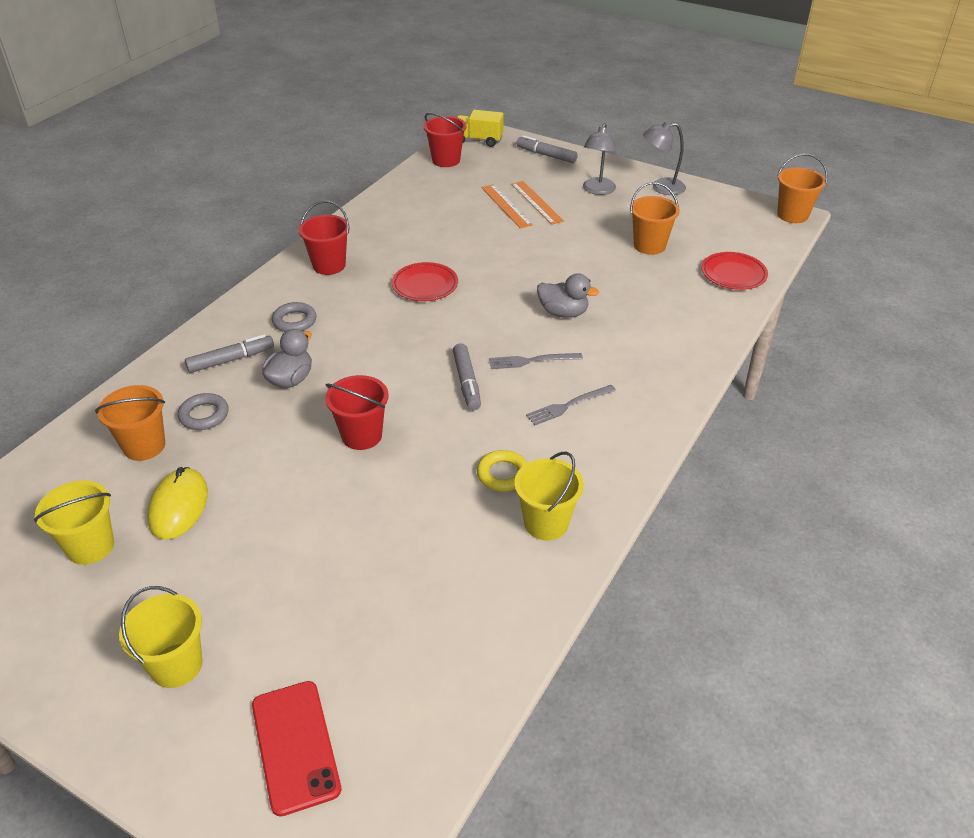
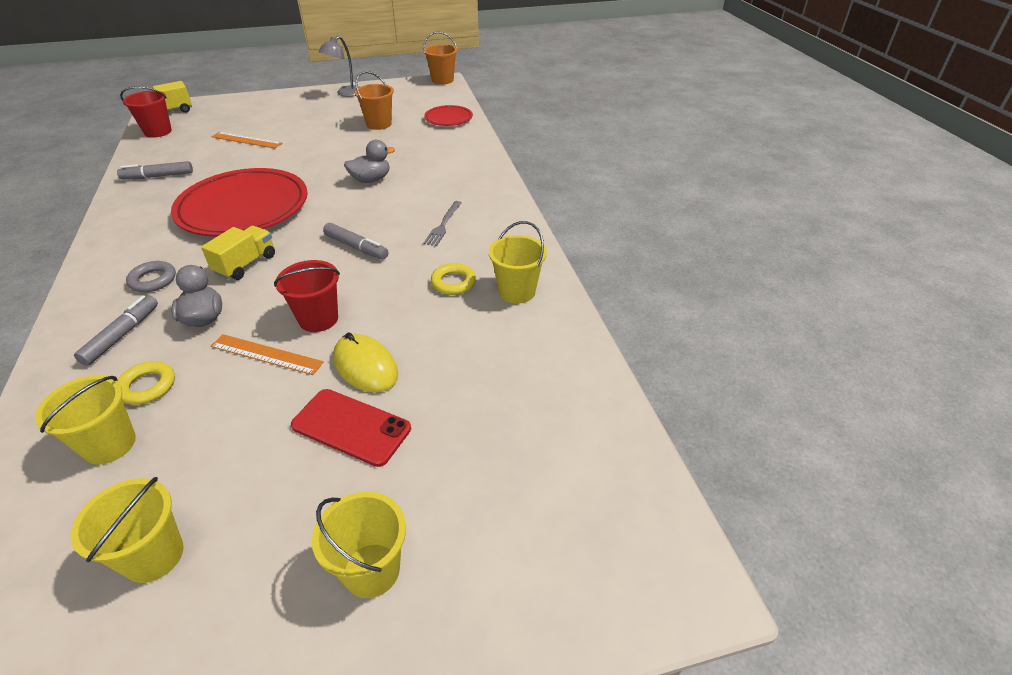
camera: 45 degrees left, 0 degrees up
(144, 446) = (109, 444): orange bucket -> yellow bucket
(178, 506) = (212, 463): yellow mouse -> yellow mouse (365, 366)
(204, 415) = (147, 386): grey ring -> yellow ring
(295, 746) = (541, 537): red phone -> red phone (351, 427)
(329, 265) = (137, 232): red bucket -> none
(368, 346) = (245, 264): none -> yellow truck
(425, 285) = (244, 208): red plate -> red plate, size x2.10
(531, 361) = (385, 214): grey fork -> none
(536, 202) = (267, 130): orange ruler -> orange ruler (266, 354)
(546, 155) = (239, 103): grey marker -> grey marker (158, 176)
(597, 190) = (304, 109): grey lamp -> none

